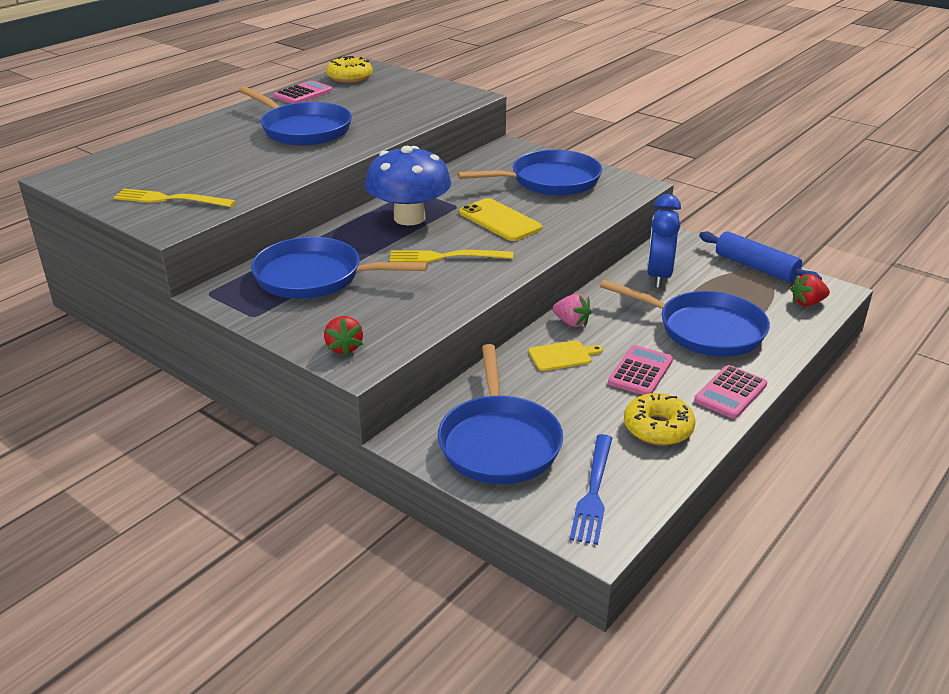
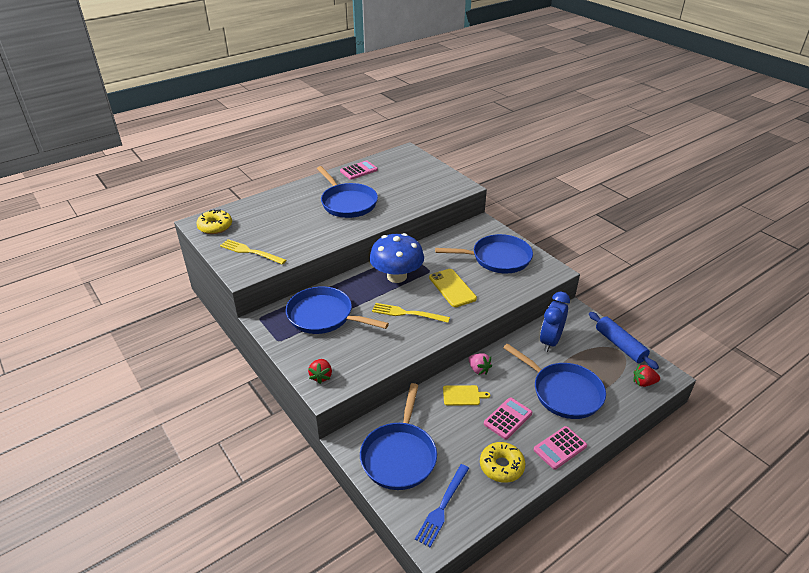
camera: 15 degrees right, 5 degrees up
(350, 77) = (392, 159): yellow donut -> yellow donut (215, 226)

